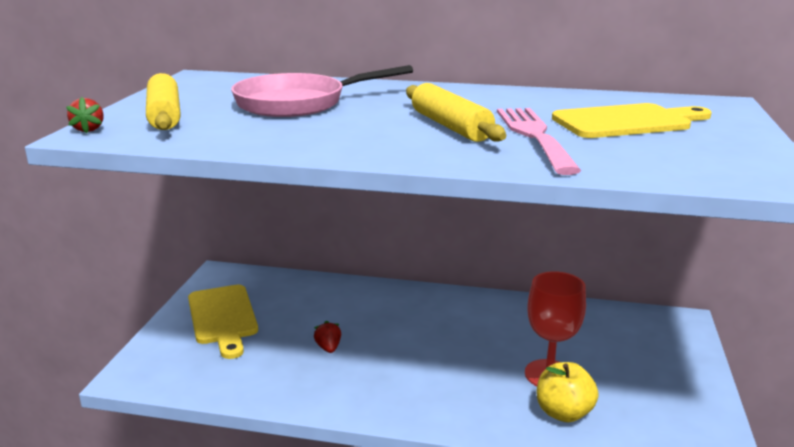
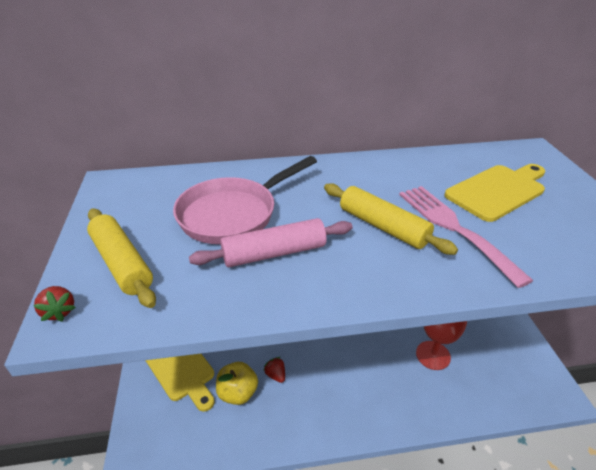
camera: 20 degrees left, 15 degrees up
(313, 126) = (274, 253): none -> pink rolling pin
(563, 413) = (459, 389): yellow apple -> yellow apple (238, 393)

